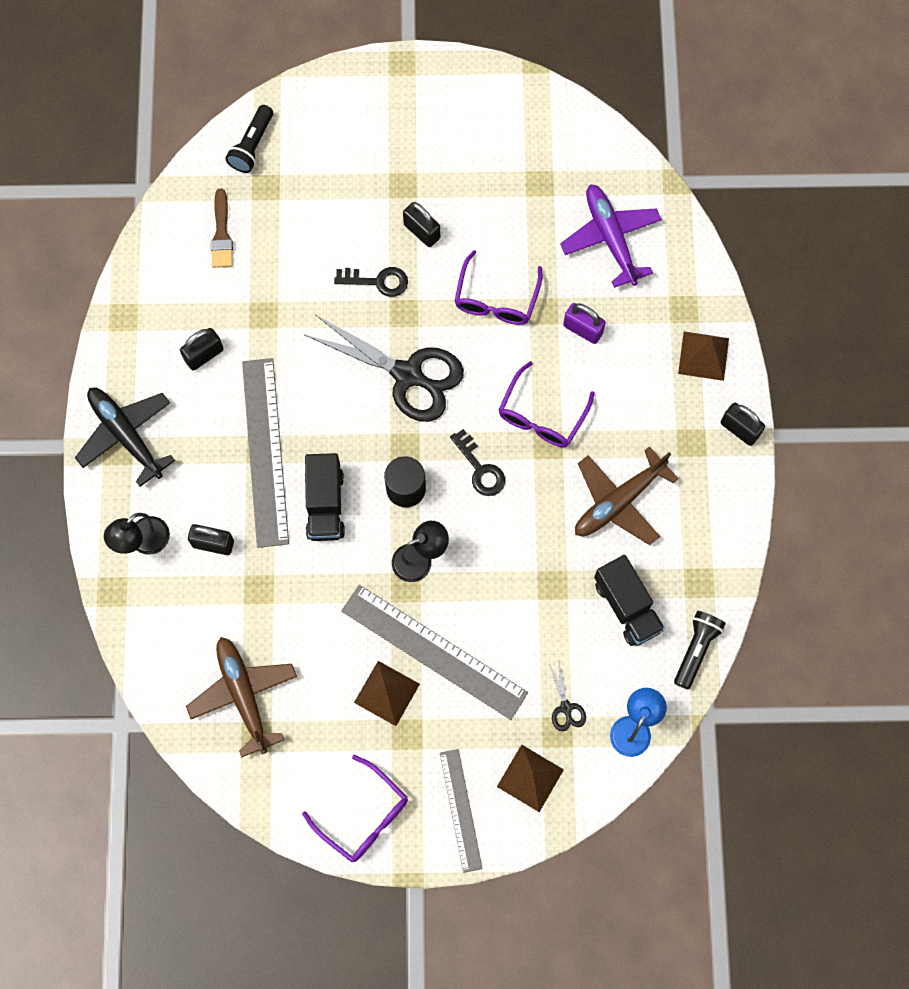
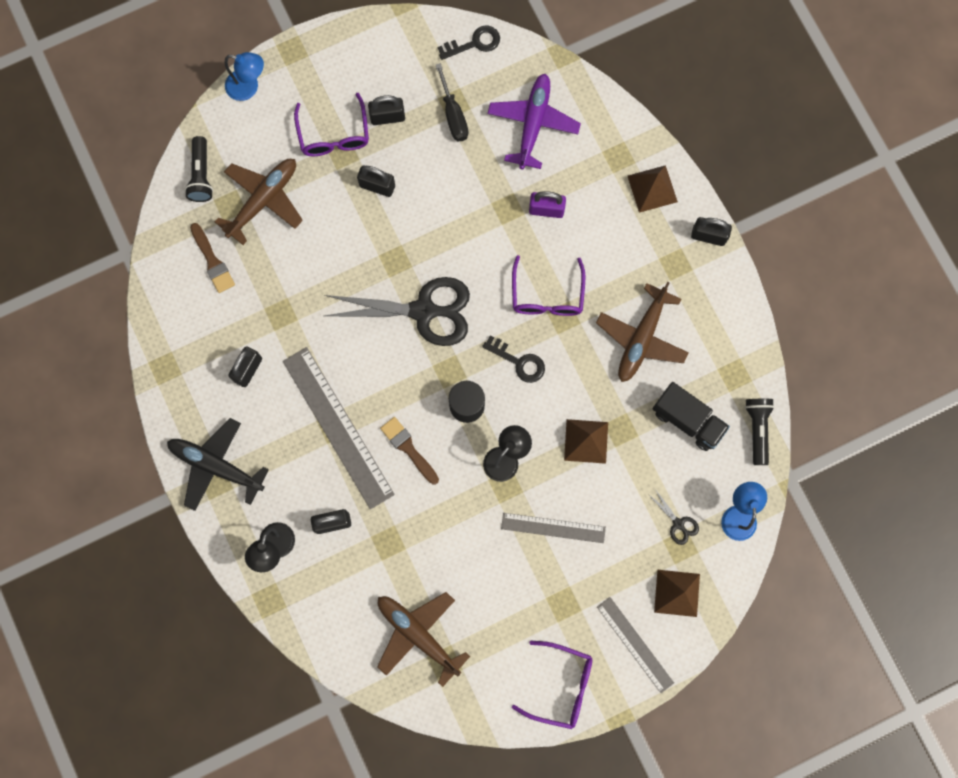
camera: 25 degrees left, 5 degrees up
(301, 197) = (263, 200): none -> brown plane
(325, 504) = (408, 448): black truck -> brown brush
(341, 81) = (248, 87): none -> blue lamp
(378, 281) = (361, 244): black key -> black key (474, 43)
(387, 693) = (532, 579): brown pyramid -> brown pyramid (586, 441)
(433, 652) = (553, 528): grey ruler -> grey ruler, size x0.58
(465, 168) = (387, 117): none -> black padlock
(496, 299) = (465, 216): purple glasses -> purple glasses (334, 135)
(533, 194) = (453, 115): none -> black screwdriver
(610, 238) = (533, 124): purple plane -> purple plane turned 60 degrees clockwise

